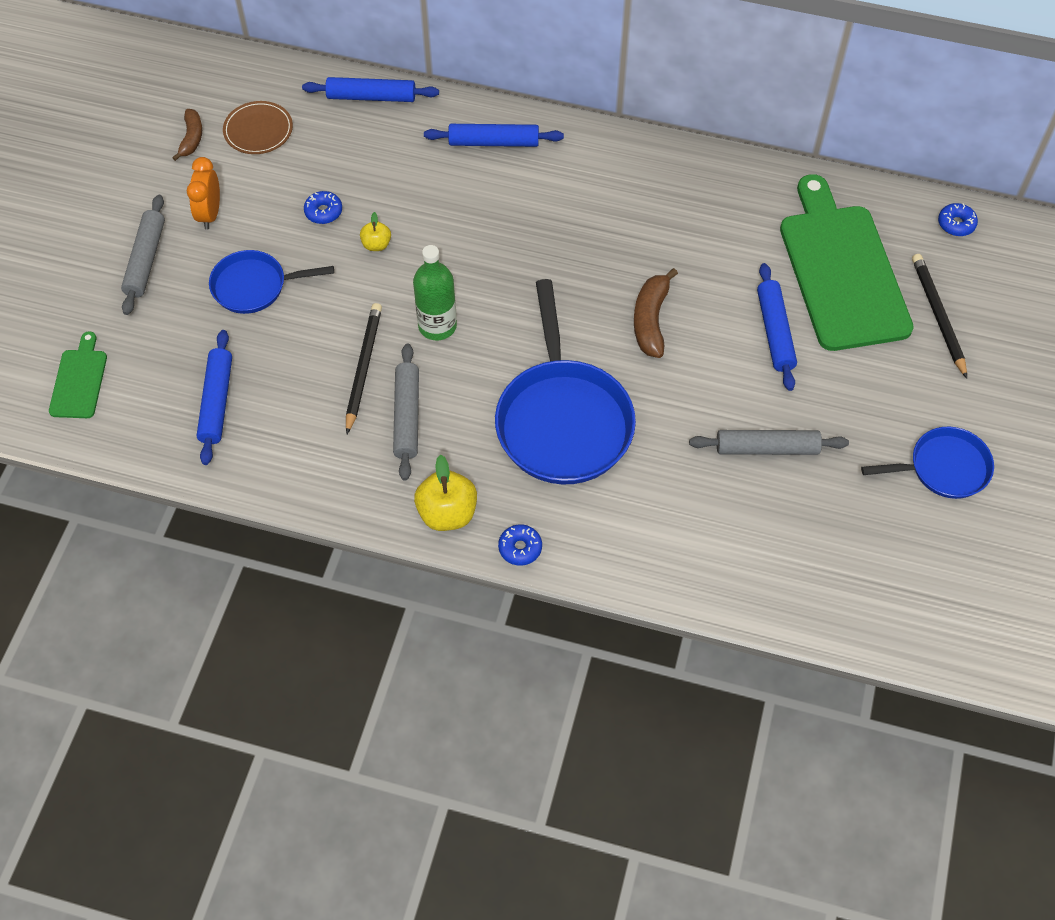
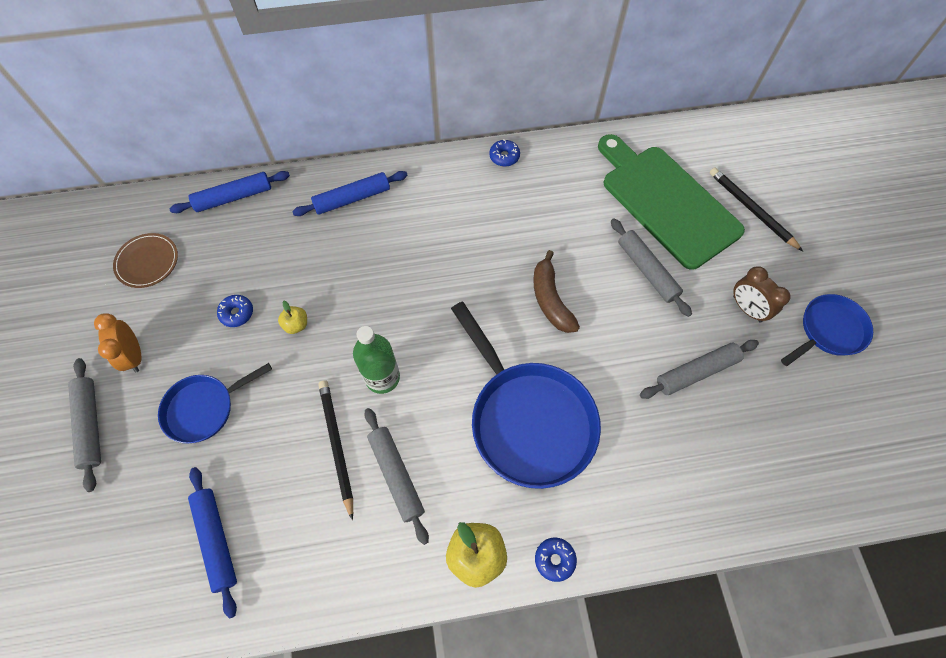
camera: 25 degrees left, 5 degrees up
(79, 380) = (70, 579): green cutting board -> none
(191, 138) = (89, 291): brown banana -> none
(775, 332) = (647, 270): blue rolling pin -> grey rolling pin
(863, 411) = (747, 309): none -> brown clock
(956, 224) = (721, 135): blue donut -> blue donut (504, 157)

